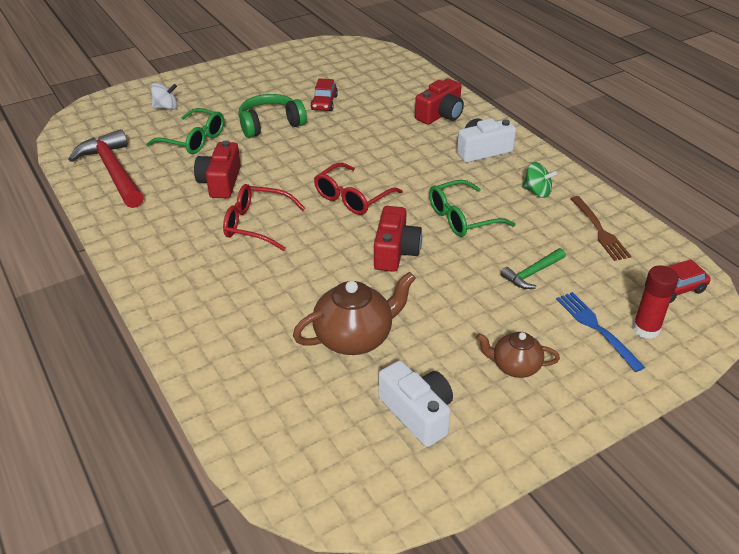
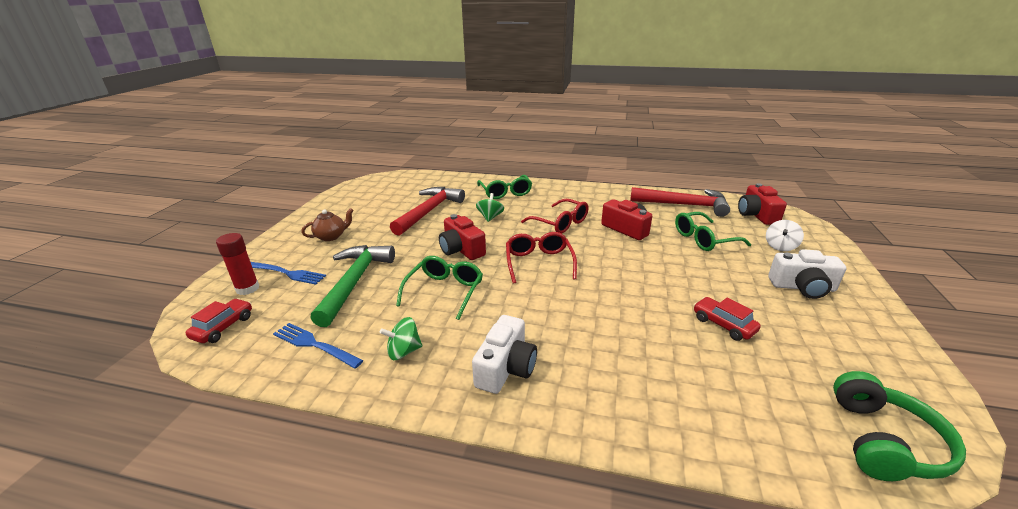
camera: 135 degrees right, 10 degrees down
(216, 312) = (505, 192): none -> green glasses
(257, 224) = (560, 223): red glasses -> red glasses turned 75 degrees clockwise
(270, 124) = (700, 277): green headphones -> green headphones (884, 441)
(304, 278) = (490, 217): none -> green spinning top
(355, 338) = (429, 211): brown teapot -> red hammer
(417, 413) = (368, 206): white camera -> white camera (802, 287)
(440, 114) = (614, 391): red camera -> red camera (756, 215)
(532, 273) = (354, 282): green hammer -> green hammer, size x1.96
(599, 230) = (315, 345): brown fork -> blue fork

